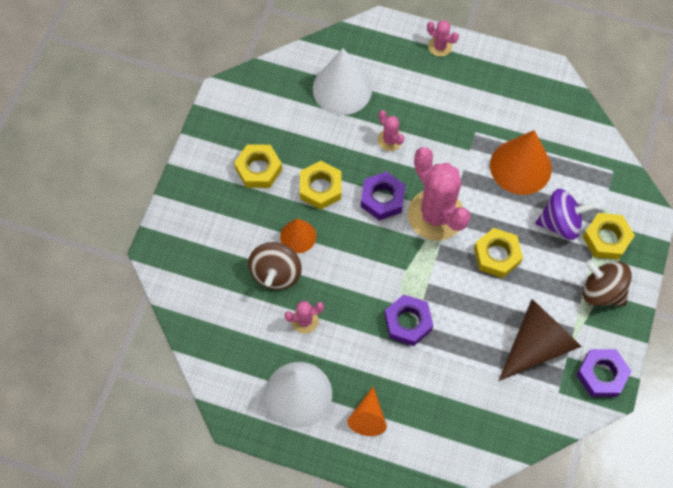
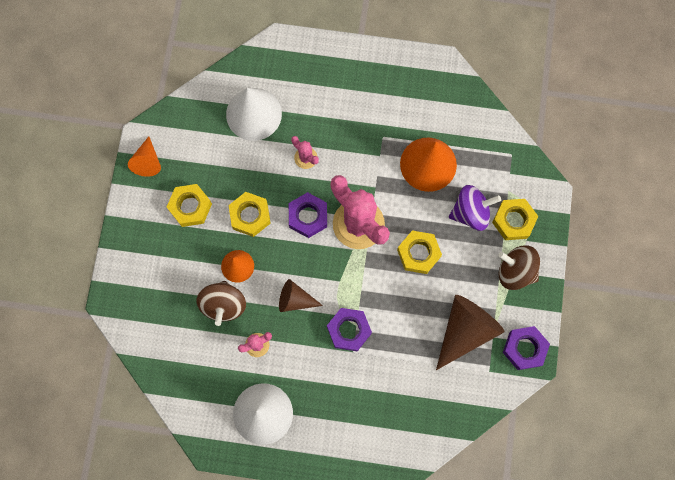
camera: 10 degrees left, 10 degrees up
(354, 281) = (295, 299): none -> brown cone
(368, 417) = (327, 423): orange cone -> orange cone (147, 161)
(440, 46) = (337, 56): pink cactus -> none

